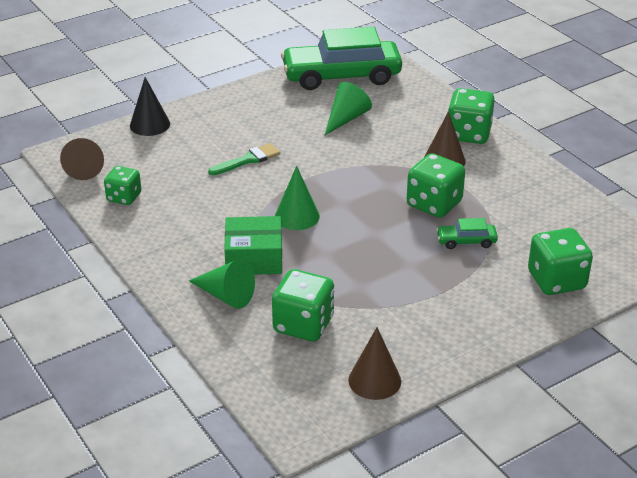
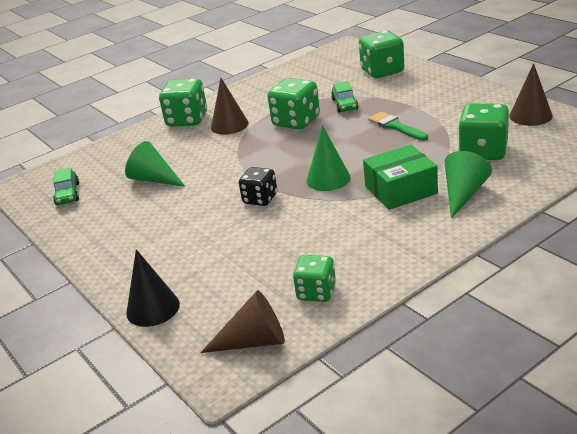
camera: 90 degrees left, 5 degrees down
(248, 160) = (232, 222): green brush -> green brush (395, 126)
(254, 258) = (400, 190): green box -> green box turned 75 degrees clockwise
(279, 175) = (260, 199): none -> black dice
(341, 76) = (68, 194): green car -> green car, size x0.42

